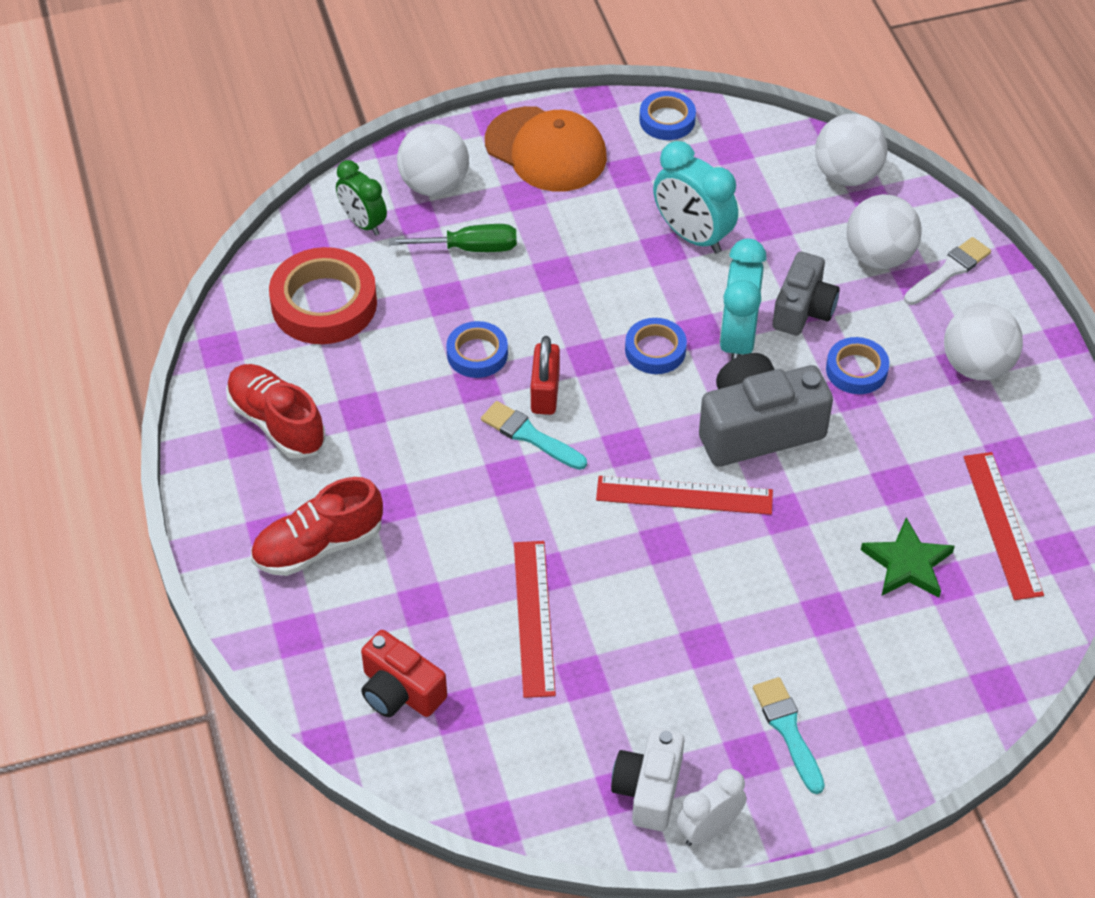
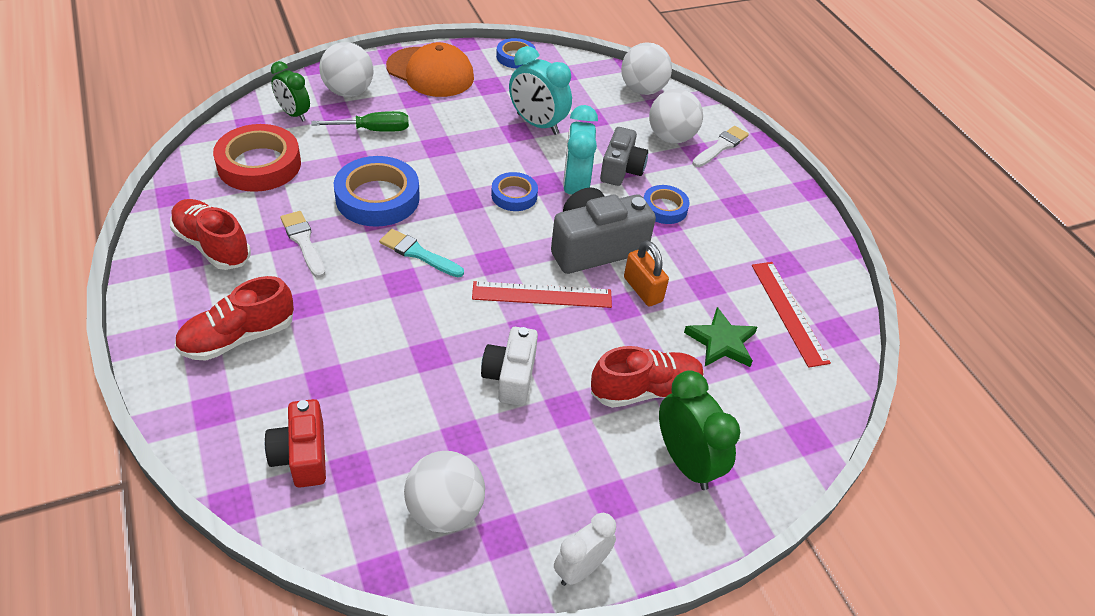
camera: 10 degrees left, 5 degrees down
(386, 418) = (303, 242): none -> white brush
(400, 691) = (302, 455): red camera -> red camera turned 45 degrees clockwise
(477, 354) = (377, 198): blue tape -> blue tape, size x1.76
(533, 618) = (421, 390): red ruler -> none
(545, 393) = (430, 224): red padlock -> none
(649, 789) = (525, 535): white camera -> white camera (510, 376)
(788, 730) = (642, 477): turquoise brush -> none
(803, 624) = (645, 390): none -> red shoe
(814, 490) = (643, 289): none -> orange padlock
(842, 714) = (686, 462): none -> green clock
(976, 366) = (750, 205): white ball -> white ball (445, 511)

